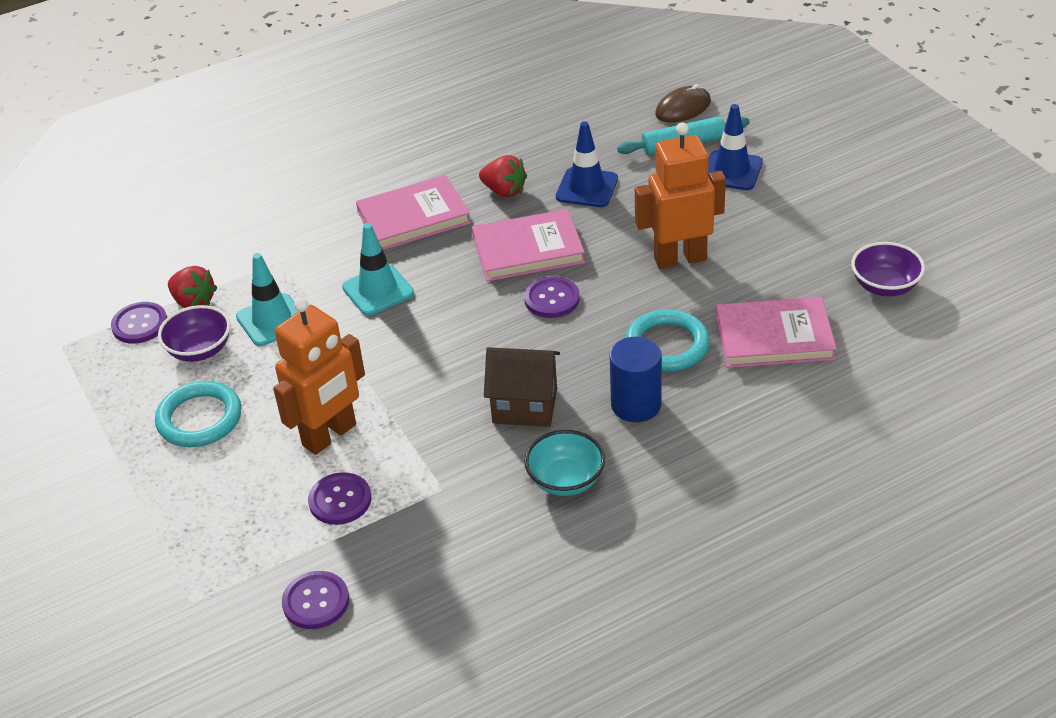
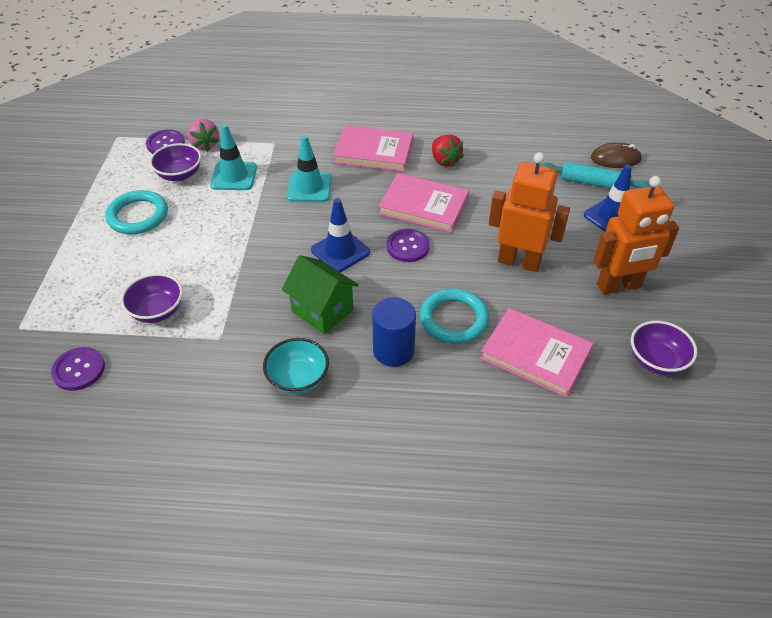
camera: 30 degrees right, 5 degrees up
(194, 302) = (205, 145): red strawberry -> pink strawberry
(330, 435) = (193, 265): orange robot -> orange robot (619, 286)
(340, 500) = (157, 311): purple button -> purple bowl
(524, 406) = (322, 311): brown house -> green house
(587, 188) = (500, 183): blue traffic cone -> blue traffic cone (340, 251)

